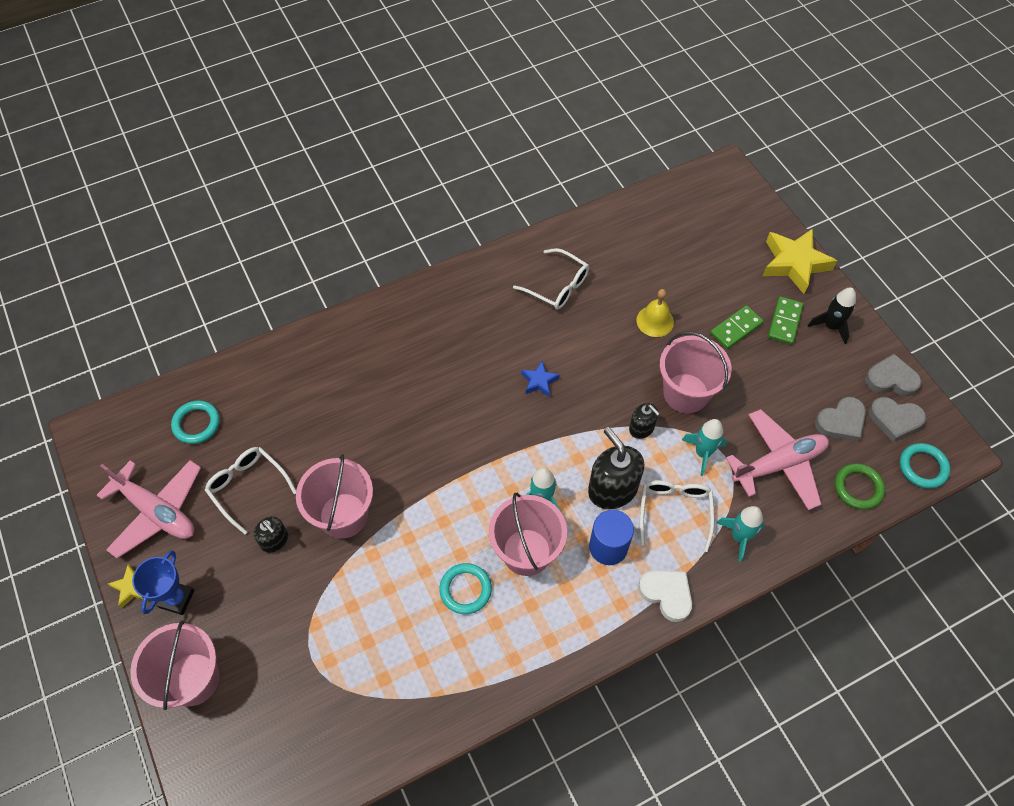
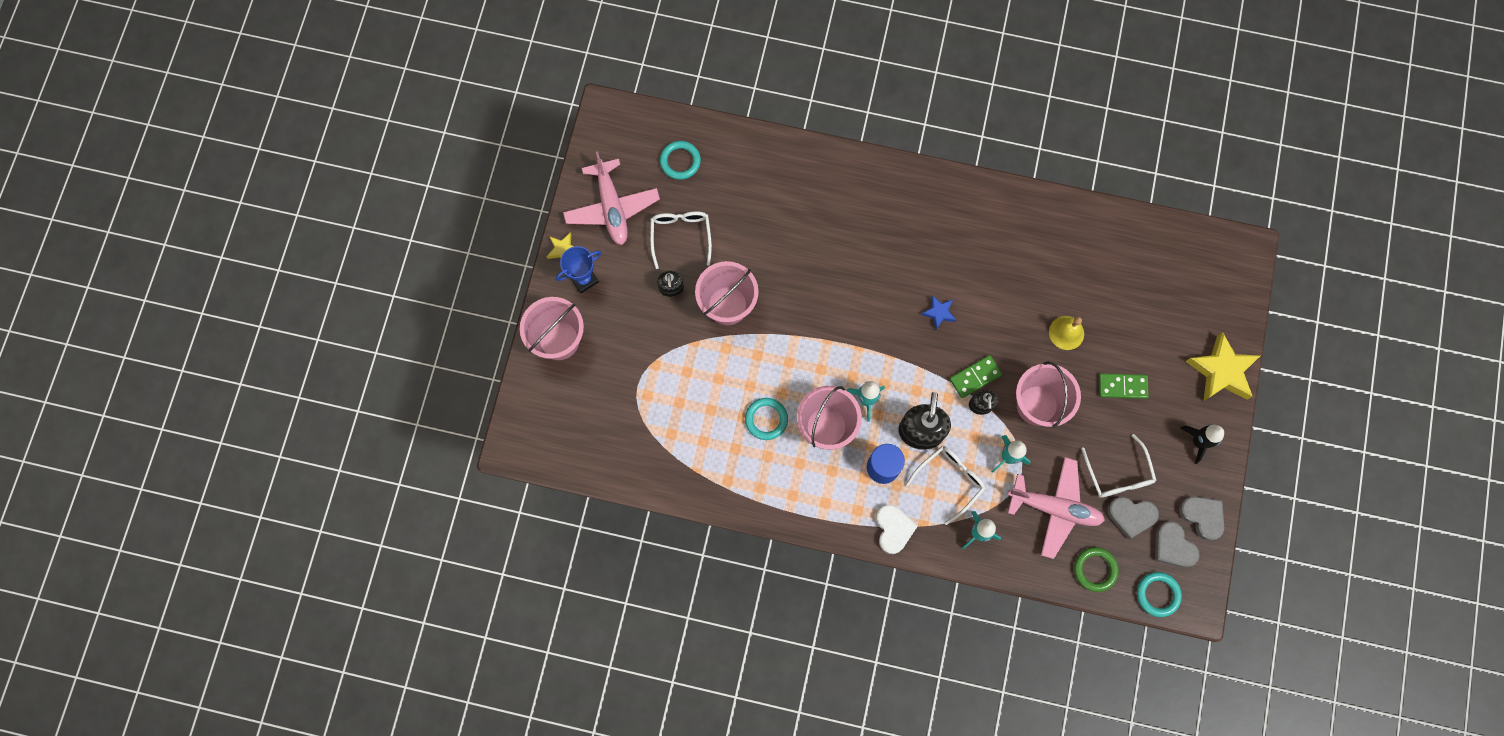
camera: 40 degrees right, 15 degrees up
(557, 286) = (1018, 248): white glasses -> white glasses (1118, 474)
(785, 322) = (1165, 410): green domino -> green domino (975, 377)

